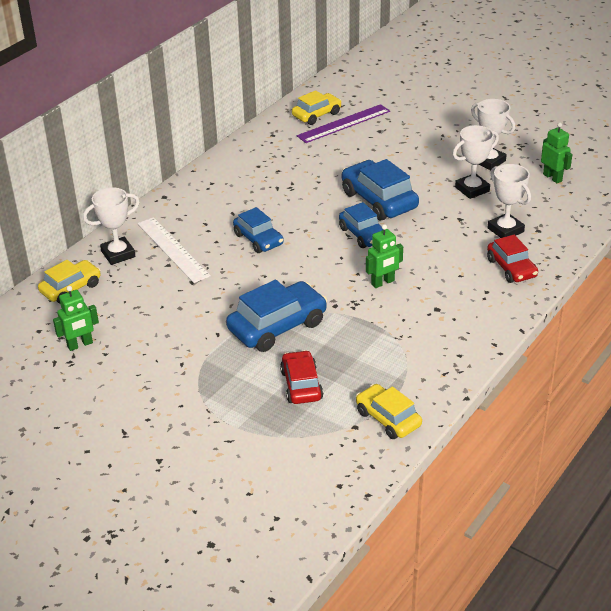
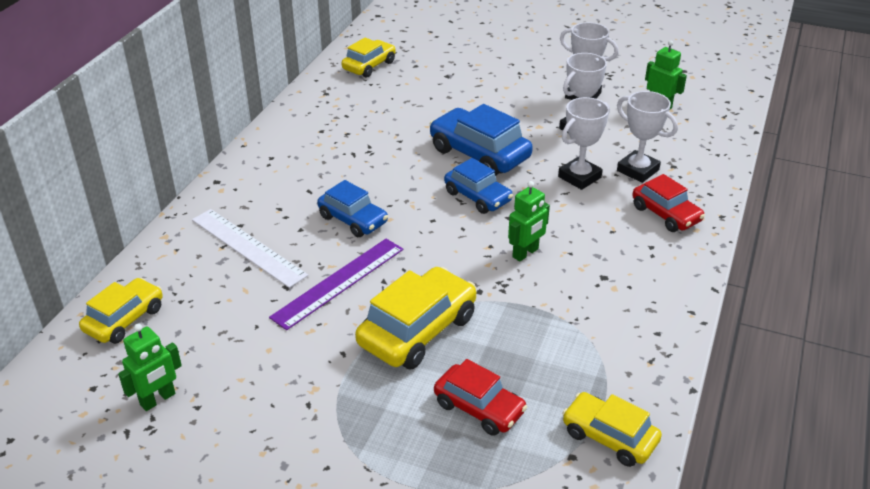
camera: 15 degrees left, 0 degrees up
(118, 254) = (177, 263): white trophy -> white trophy (579, 177)
(277, 326) = (418, 330): blue car -> yellow car
(301, 385) = (479, 408): red car -> red car turned 150 degrees clockwise
(344, 123) = (404, 72): purple ruler -> purple ruler (339, 282)

